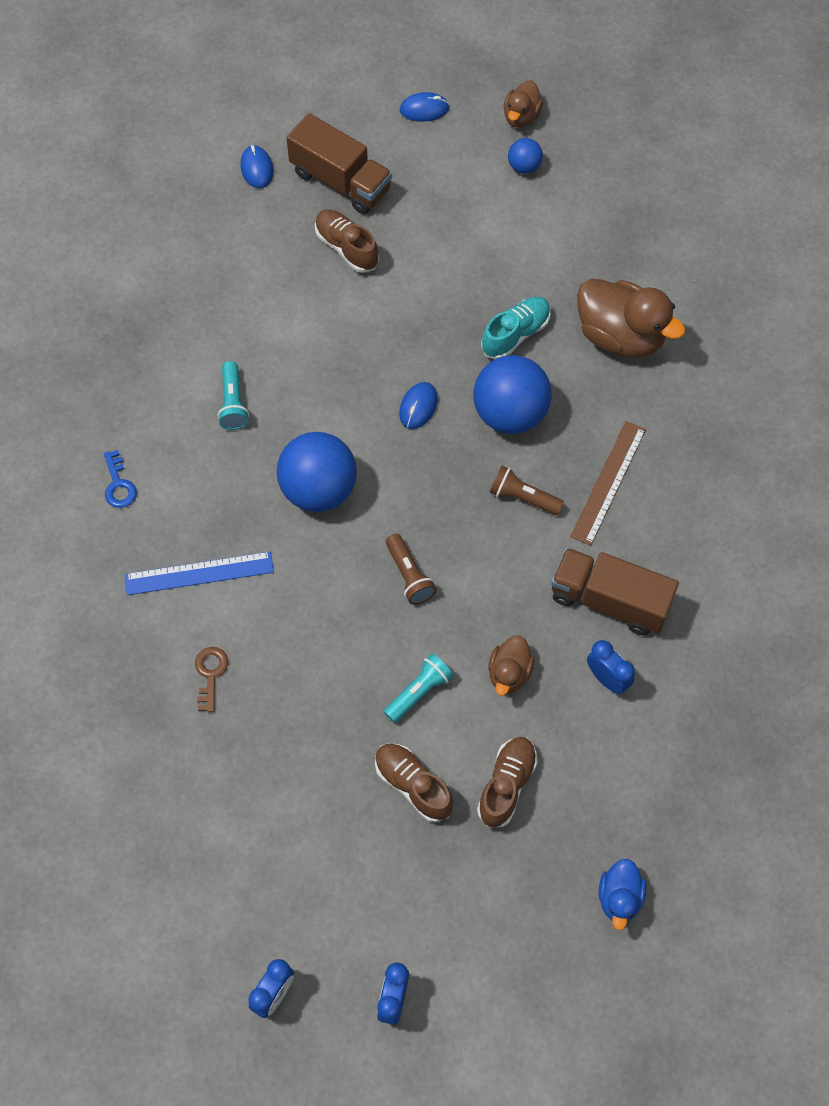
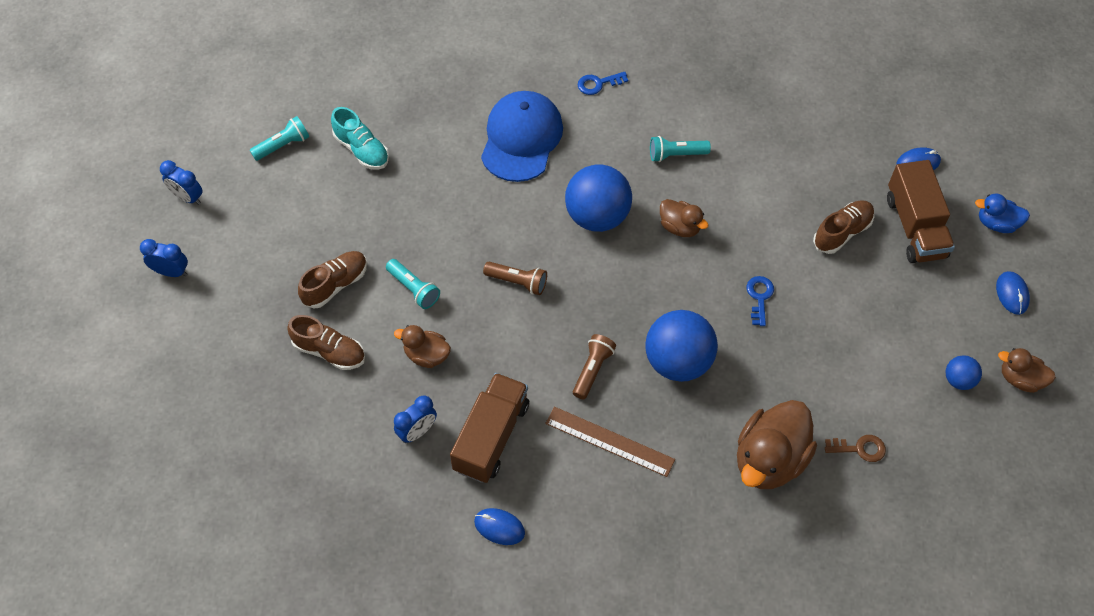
camera: 90 degrees right, 5 degrees down
(193, 873) = (283, 145): none -> turquoise flashlight
(199, 573) = (521, 138): blue ruler -> blue cap
(210, 674) = (436, 149): brown key -> brown key (860, 448)
(336, 404) = (680, 227): none -> brown duck
(341, 181) = (915, 227): brown truck -> brown truck turned 45 degrees counterclockwise
(409, 575) = (517, 282): brown flashlight -> brown flashlight turned 135 degrees counterclockwise
(418, 407) = (680, 288): blue mouse -> blue mouse (499, 527)
(429, 331) = (759, 297): none -> blue key
(515, 334) = (763, 368): turquoise shoe -> turquoise shoe (362, 150)
(619, 898) = (226, 432): blue duck -> blue duck (996, 223)

